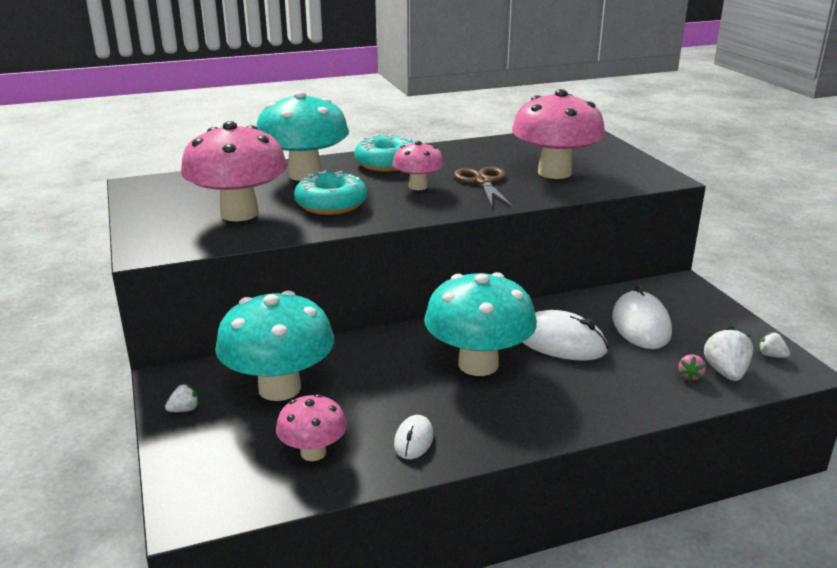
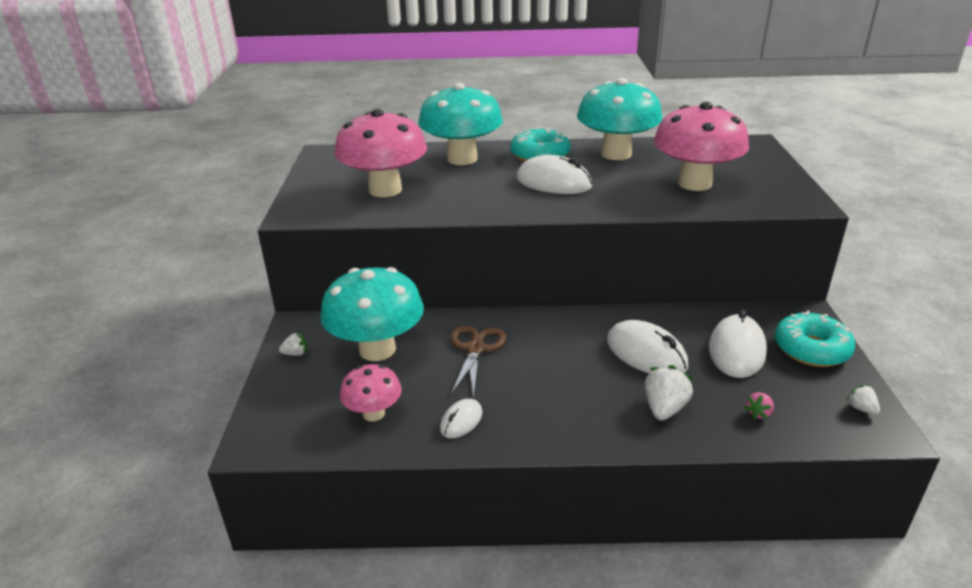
camera: 20 degrees right, 5 degrees up
(331, 204) = (466, 191): turquoise donut -> turquoise donut (811, 349)
(418, 186) = (553, 182): pink mushroom -> white mouse
(478, 364) = (556, 360): turquoise mushroom -> turquoise mushroom (616, 154)
(483, 182) = (617, 185): brown scissors -> brown scissors (475, 349)
(725, 372) = (799, 417): white strawberry -> white strawberry (664, 409)

